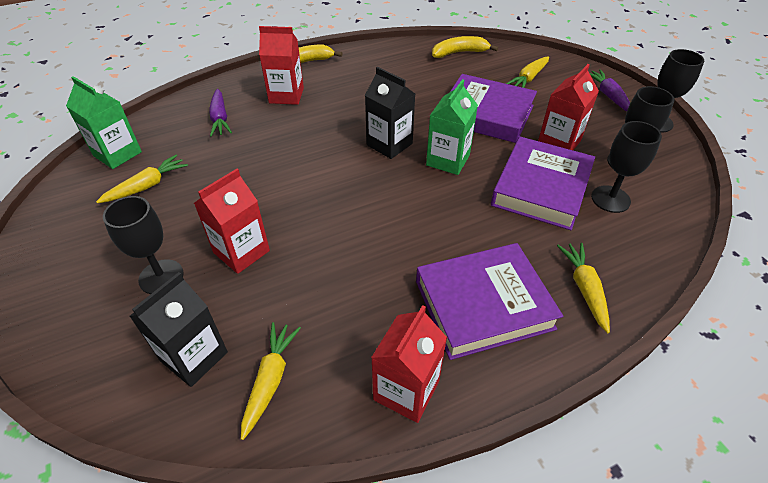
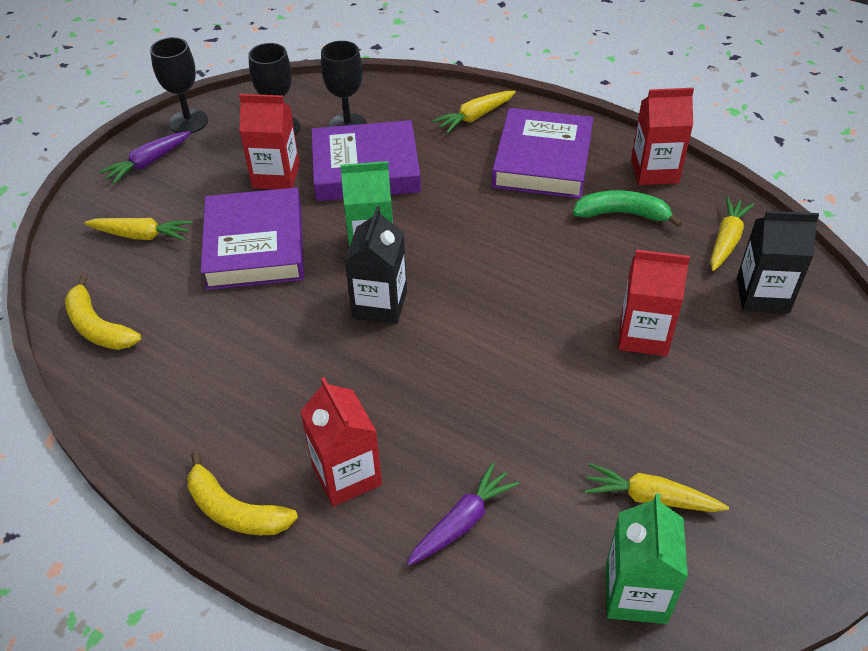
camera: 120 degrees left, 0 degrees up
(161, 277) = (731, 376): black goblet -> none
(270, 380) = (726, 240): yellow carrot -> yellow carrot turned 135 degrees clockwise
(368, 320) = (622, 214): none -> green banana
(483, 304) = (542, 160): purple book -> purple book turned 60 degrees clockwise

